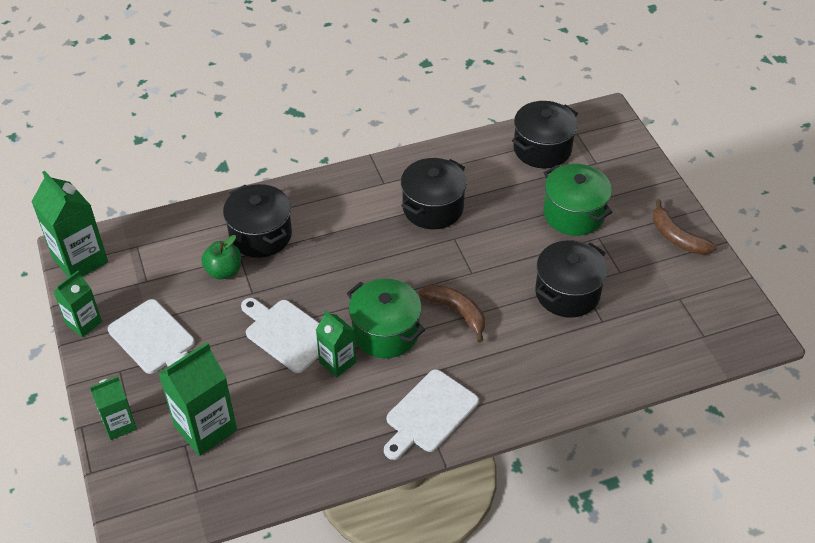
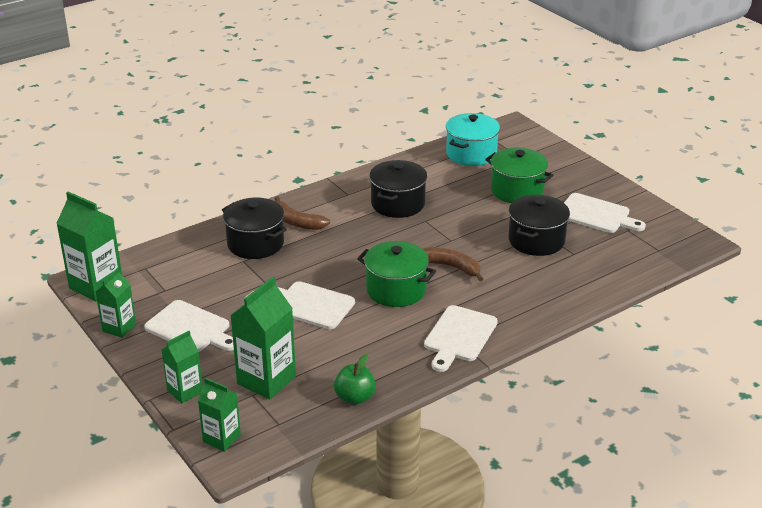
camera: 15 degrees left, 15 degrees down
(224, 271) = (233, 272): green apple -> green apple (355, 397)
(337, 362) = (363, 316): green carton -> green carton (221, 438)
(542, 149) = (471, 154): black pot -> turquoise pot
(651, 268) = (596, 214): none -> white cutting board
(676, 237) = (607, 192): brown banana -> brown banana (296, 222)

